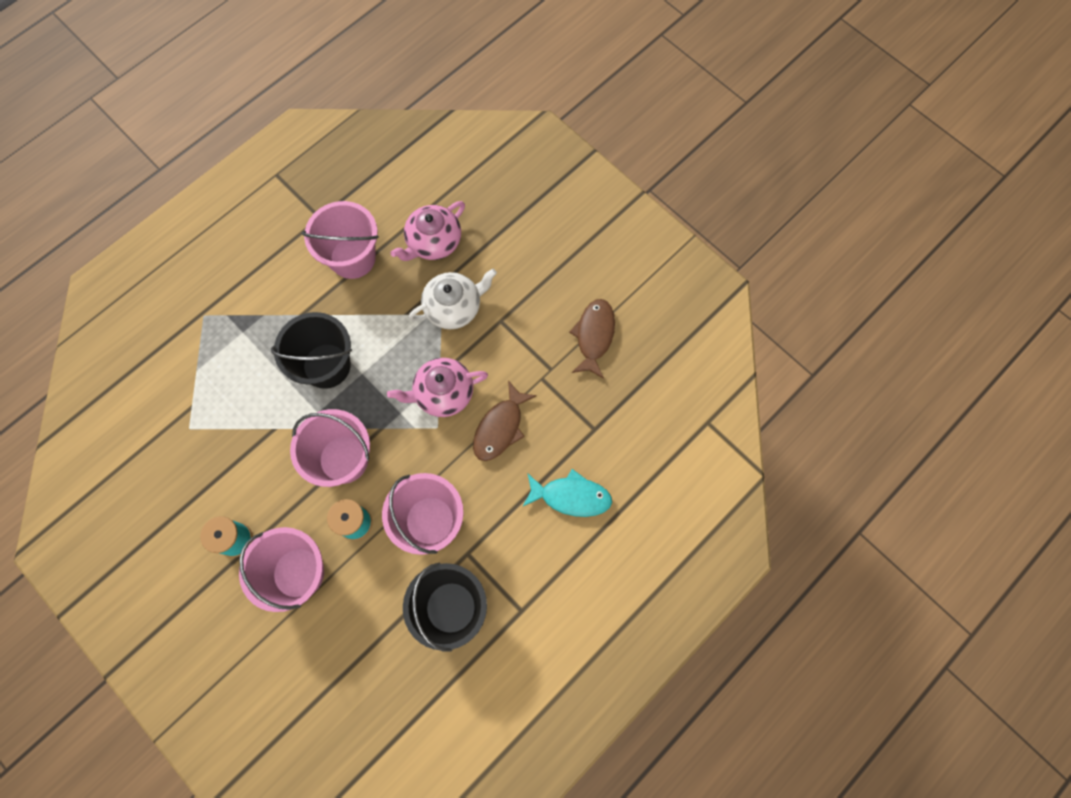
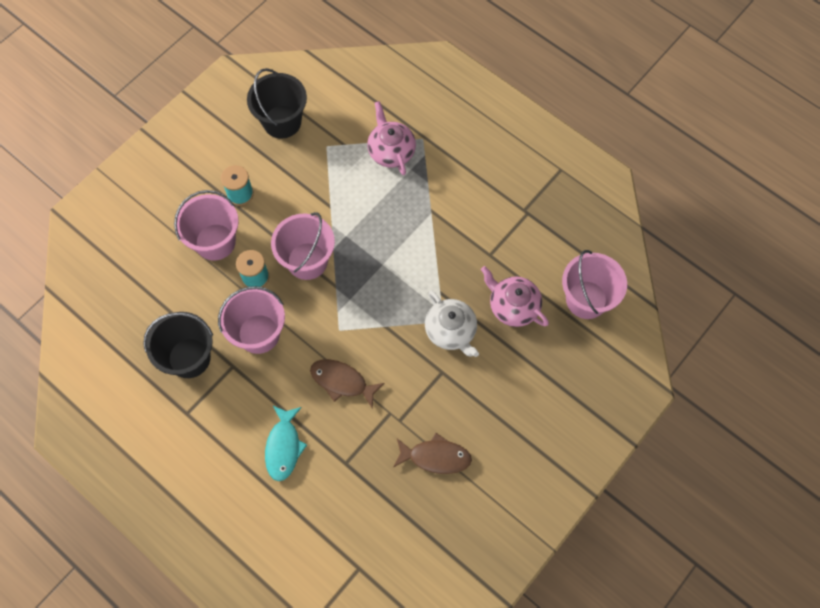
camera: 85 degrees right, 5 degrees down
(326, 366) = (387, 236): black bucket -> black bucket (282, 122)
(352, 258) = (488, 242): pink bucket -> pink bucket (586, 299)
(443, 393) = (370, 331): pink teapot -> pink teapot (391, 151)

